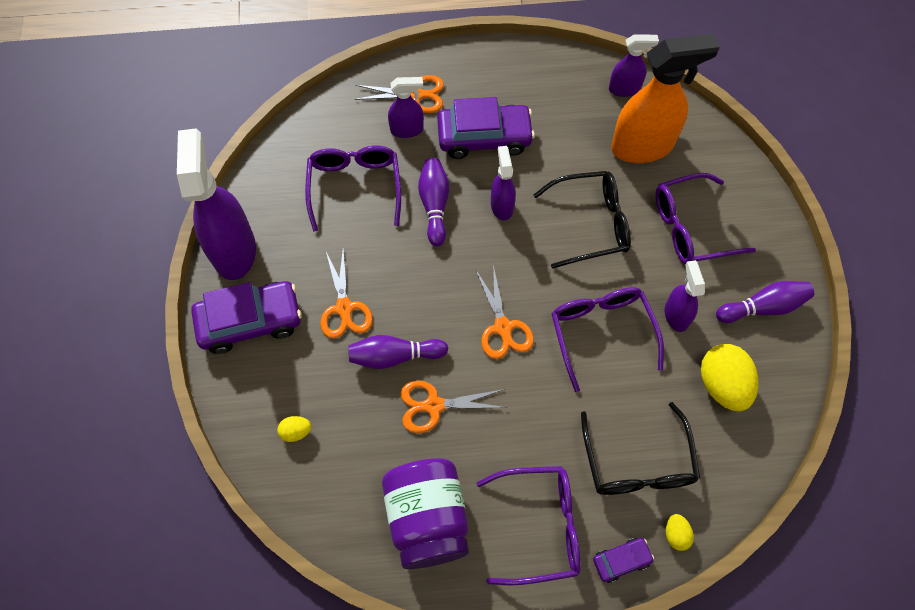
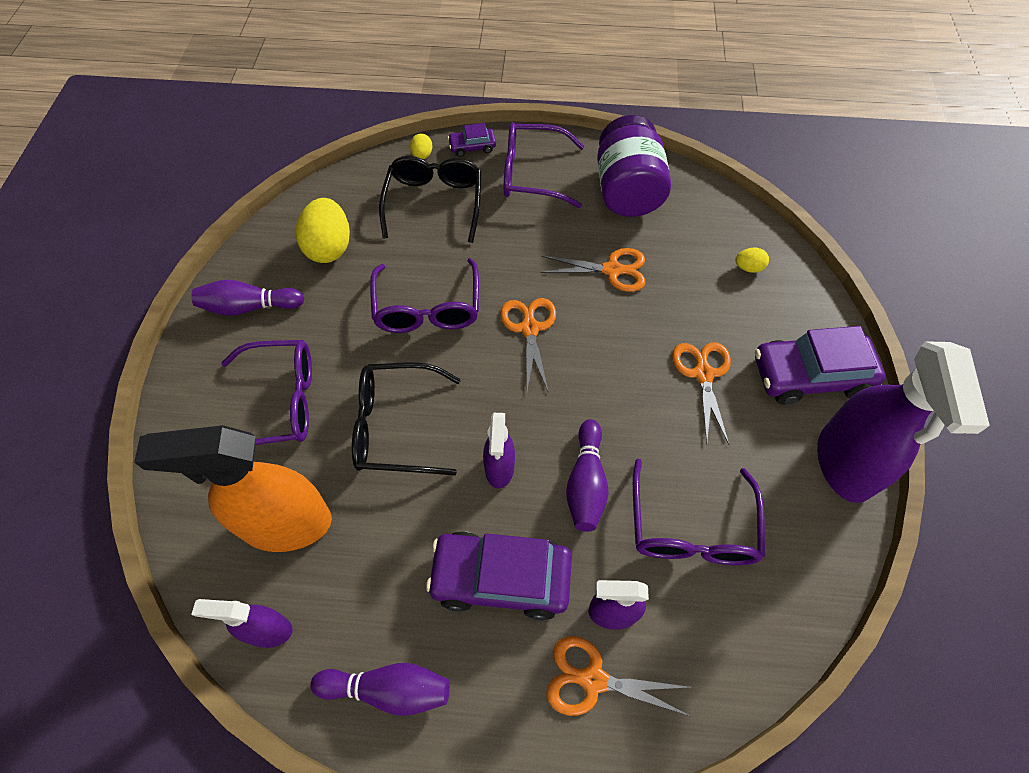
camera: 170 degrees left, 5 degrees down
(394, 356) = (648, 318): purple bowling pin -> purple bowling pin (388, 689)
(676, 315) = (343, 313): purple spray bottle -> none

